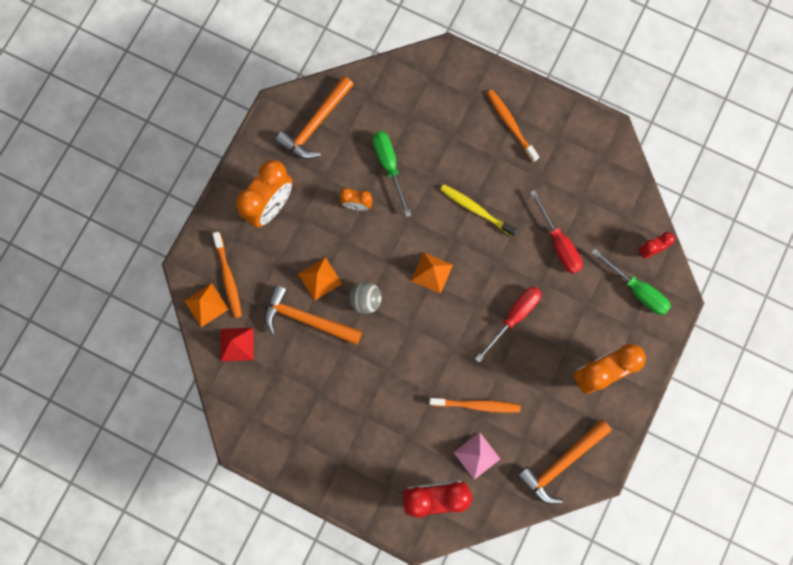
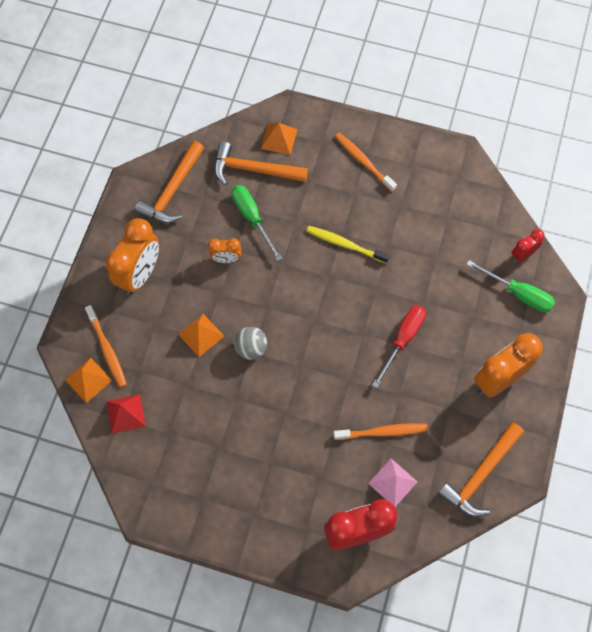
camera: 10 degrees left, 10 degrees down
(306, 319) = (194, 377): orange hammer -> orange hammer (253, 170)
(431, 272) = (312, 311): orange pyramid -> orange pyramid (279, 139)
(558, 243) = (432, 263): red screwdriver -> none

